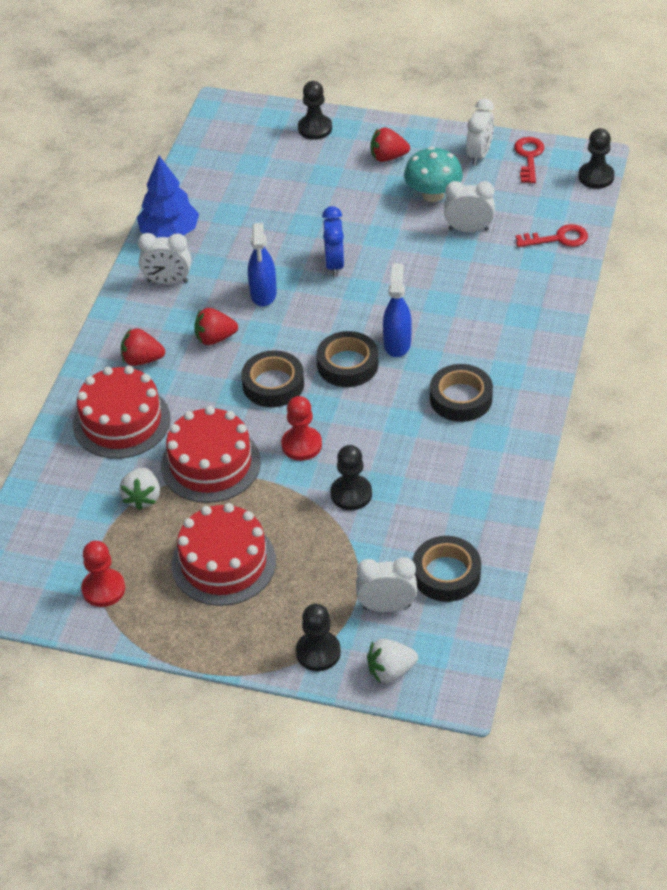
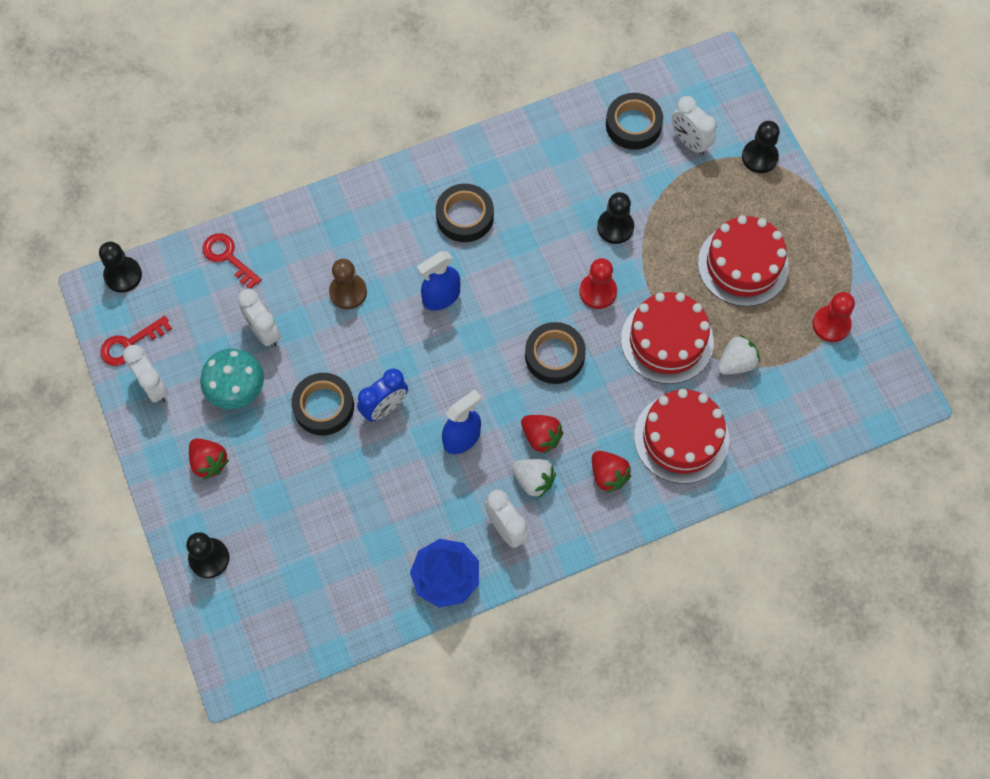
camera: 130 degrees left, 20 degrees up
(347, 364) = (491, 317): black tape -> black tape (323, 406)
(390, 671) = (736, 108): white strawberry -> white strawberry (533, 480)
(457, 291) = (348, 292): none -> brown pawn
(479, 155) = (153, 387): white clock -> white clock turned 75 degrees clockwise

